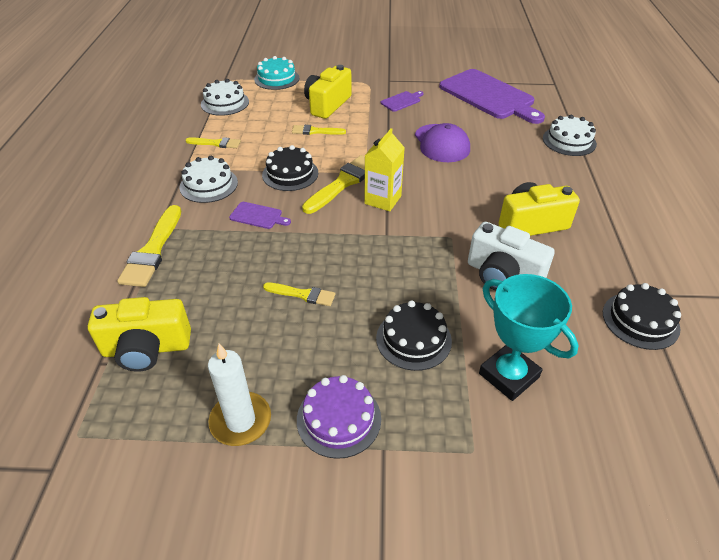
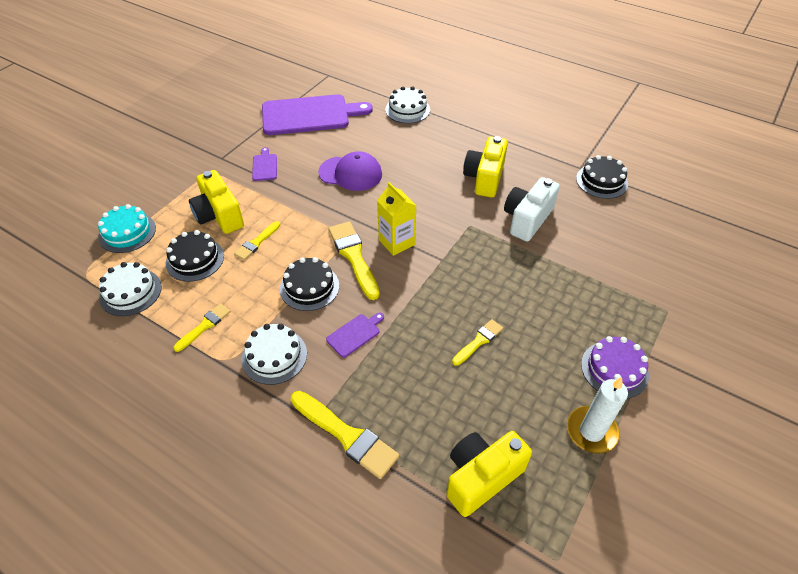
camera: 60 degrees left, 5 degrees up
(147, 348) = (481, 477): yellow camera -> yellow camera turned 150 degrees counterclockwise
(413, 339) = (562, 295): black cake -> black cake (195, 259)
(502, 275) = (527, 219): white camera -> white camera turned 150 degrees clockwise
(508, 375) = (616, 263): turquoise trophy -> none

